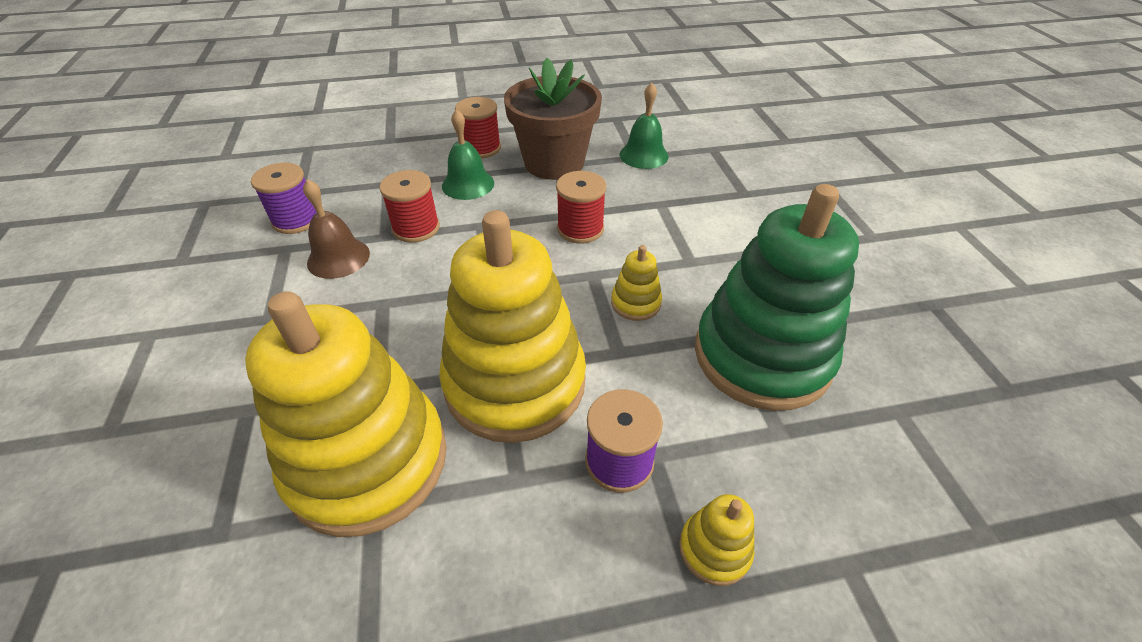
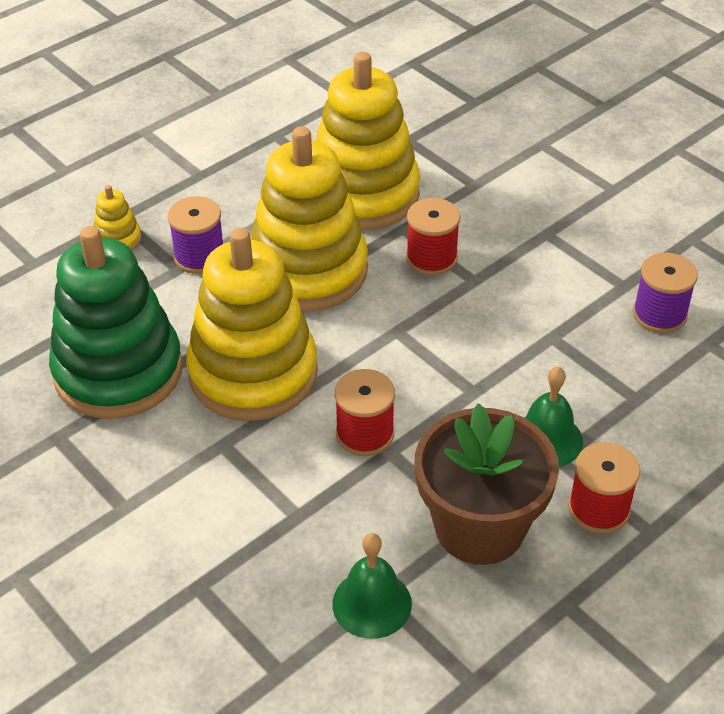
camera: 150 degrees right, 0 degrees up
(338, 258) = (564, 298): brown bell -> none
(416, 228) = (533, 358): red spool -> red spool (431, 258)
(635, 303) = (253, 373): yellow stacking toy -> yellow stacking toy, size x2.47

